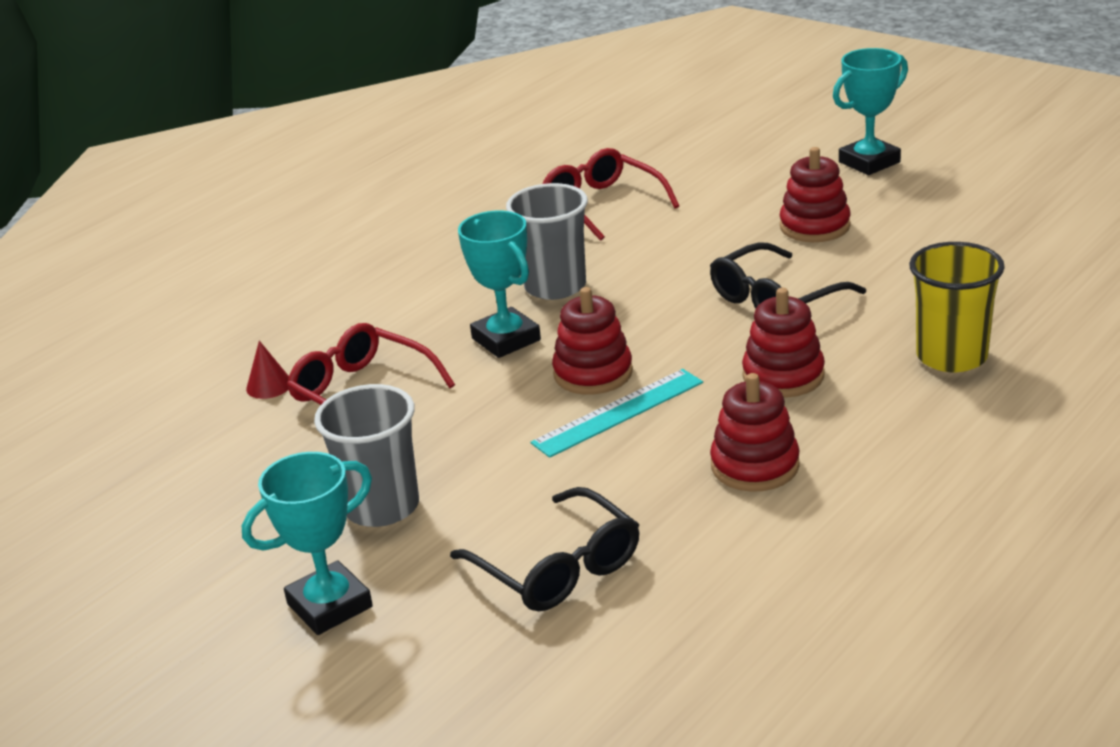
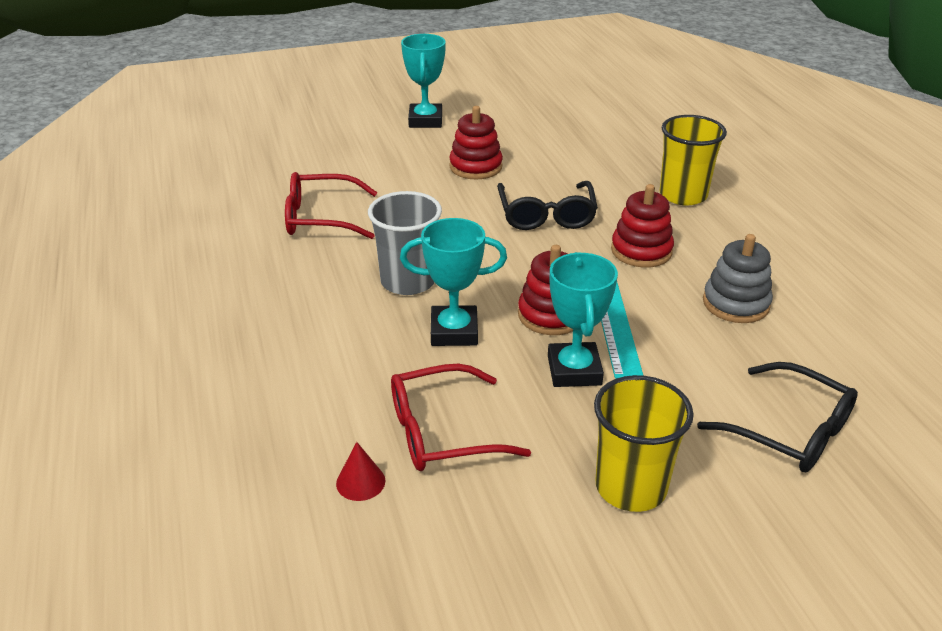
camera: 60 degrees left, 5 degrees up
(330, 605) = (752, 572): turquoise trophy -> turquoise trophy (574, 370)
(382, 507) = (631, 487): grey cup -> yellow cup
(557, 567) = (789, 431): black glasses -> black glasses turned 45 degrees clockwise
(755, 466) = (736, 303): red stacking toy -> grey stacking toy

